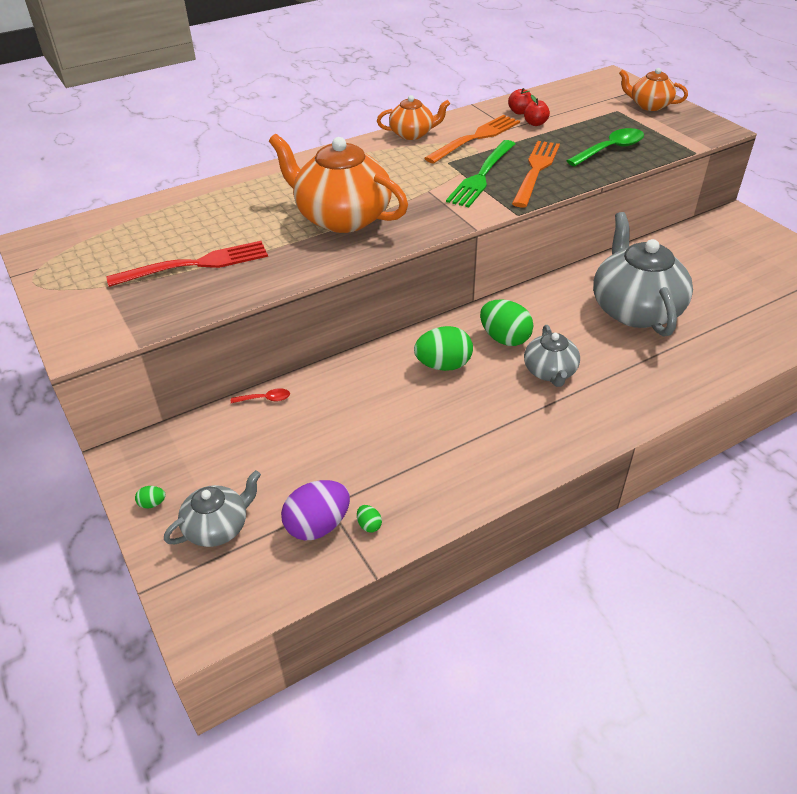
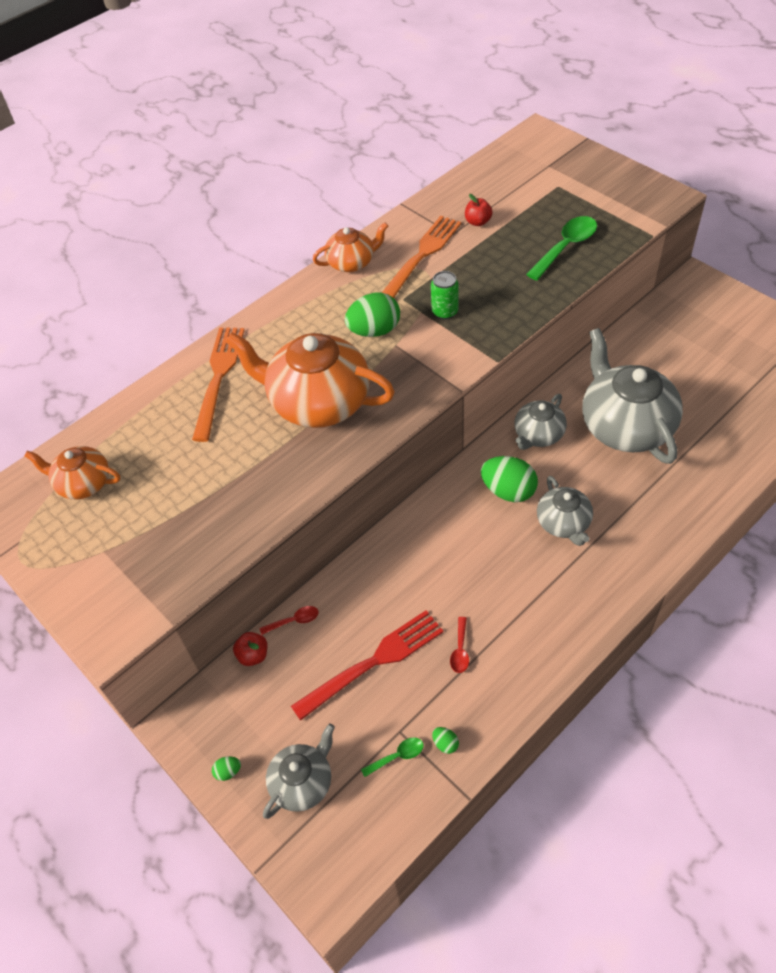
camera: 10 degrees left, 10 degrees up
(195, 264) = (188, 501): red fork -> red fork (373, 662)
(318, 525) = (397, 756): purple egg -> green spoon
(413, 452) = (460, 650): none -> red spoon
(443, 365) = (458, 538): green egg -> green egg (374, 331)
(482, 176) = (445, 312): green fork -> green can
(519, 112) = (456, 207): red apple -> red apple (253, 655)
(535, 171) = (498, 294): orange fork -> orange fork (218, 378)
(548, 302) = (538, 435): none -> grey teapot
(649, 105) = (589, 172): orange teapot -> orange teapot (83, 483)

